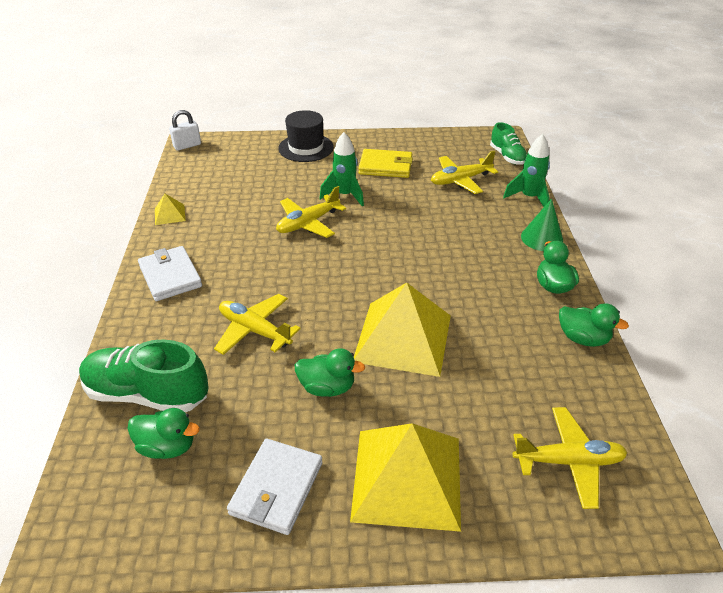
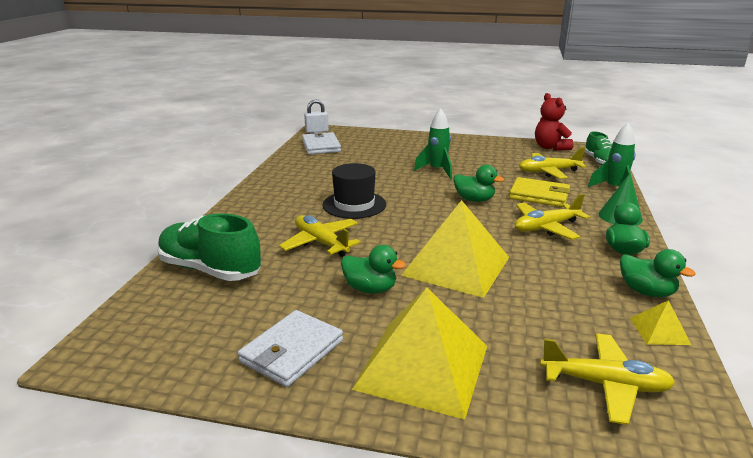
camera: 15 degrees right, 15 degrees down
(167, 447) = (209, 306): green duck -> green duck (474, 200)
(170, 214) = (284, 167): yellow pyramid -> yellow pyramid (659, 331)
(170, 276) = (266, 201): white wallet -> white wallet (321, 146)
(306, 148) = (414, 140): black hat -> black hat (354, 205)
(308, 223) = (397, 183): yellow plane -> yellow plane (546, 227)
(385, 166) = (481, 157): yellow wallet -> yellow wallet (539, 195)
(453, 140) = (550, 147): none -> red teddy bear

